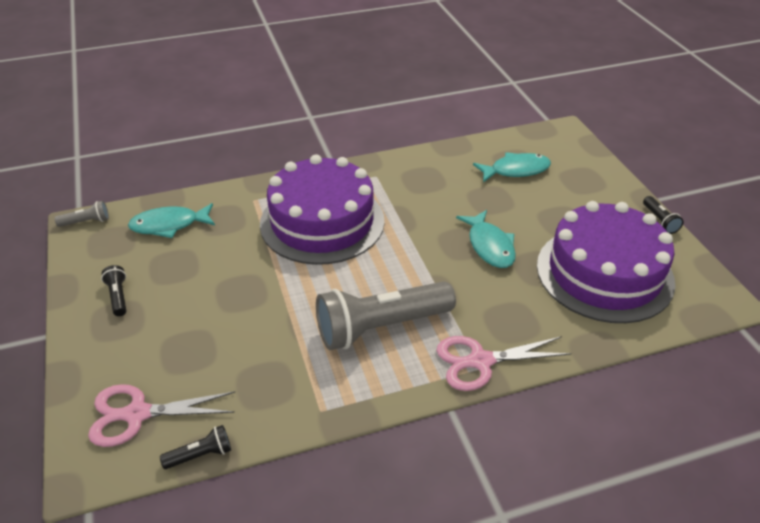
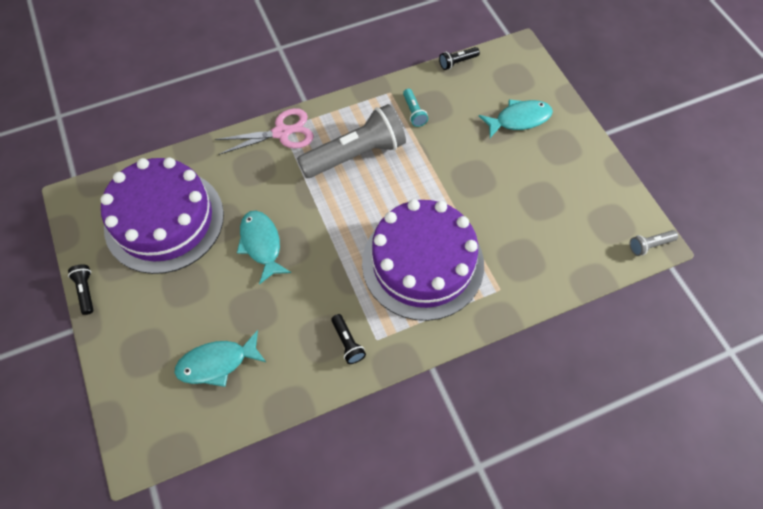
camera: 175 degrees right, 20 degrees up
(118, 296) = (571, 166): black flashlight -> black flashlight (347, 343)
(137, 414) = (507, 82): pink scissors -> none
(169, 225) = (568, 247): turquoise fish -> turquoise fish (519, 119)
(292, 376) = (414, 112): none -> turquoise flashlight

